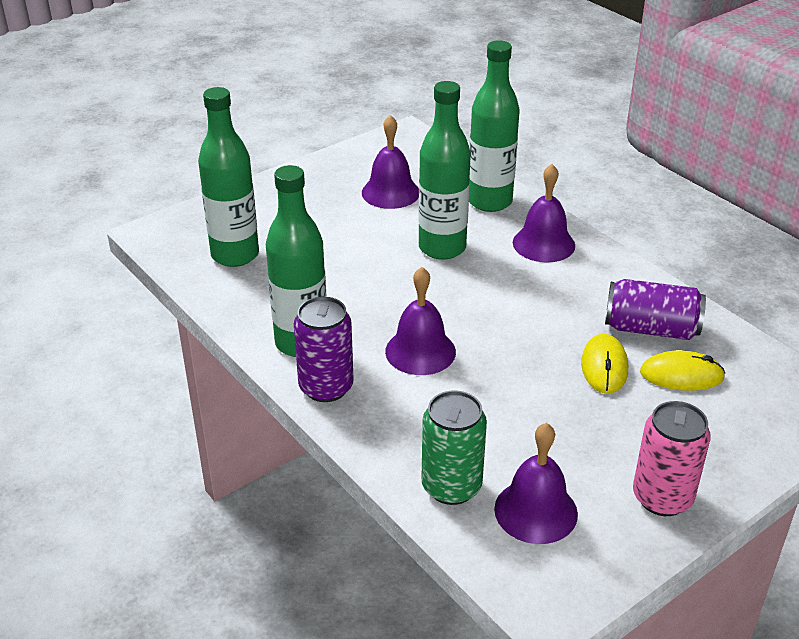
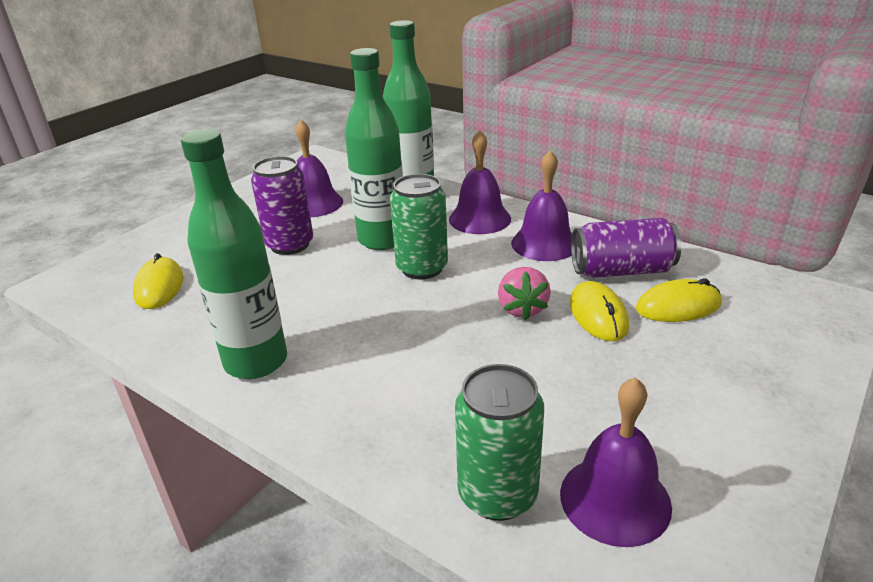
camera: 15 degrees left, 5 degrees down
(235, 255) = (159, 287): green bottle -> yellow mouse
(326, 387) = (299, 406): purple can -> purple can (290, 245)
(420, 351) = (397, 341): purple bell -> purple bell (544, 243)
(467, 286) = (422, 268): none -> green can
(539, 346) = (522, 309): none -> pink strawberry
(662, 498) = (746, 442): pink can -> none

